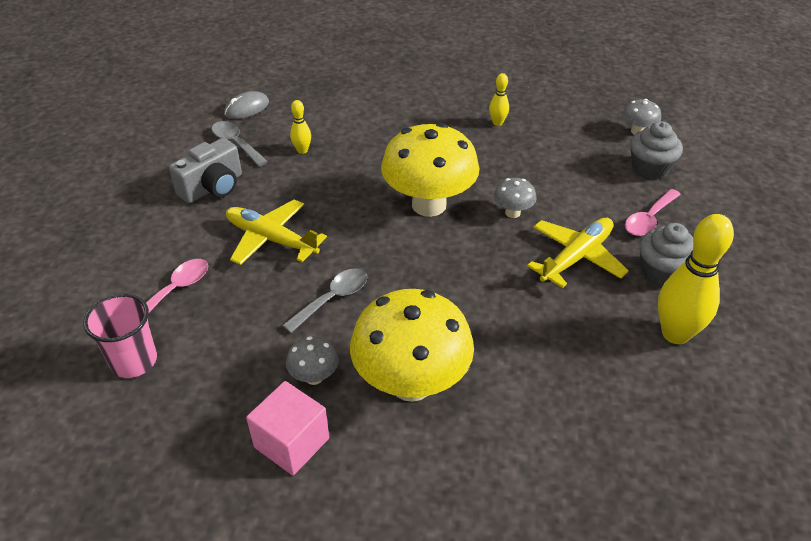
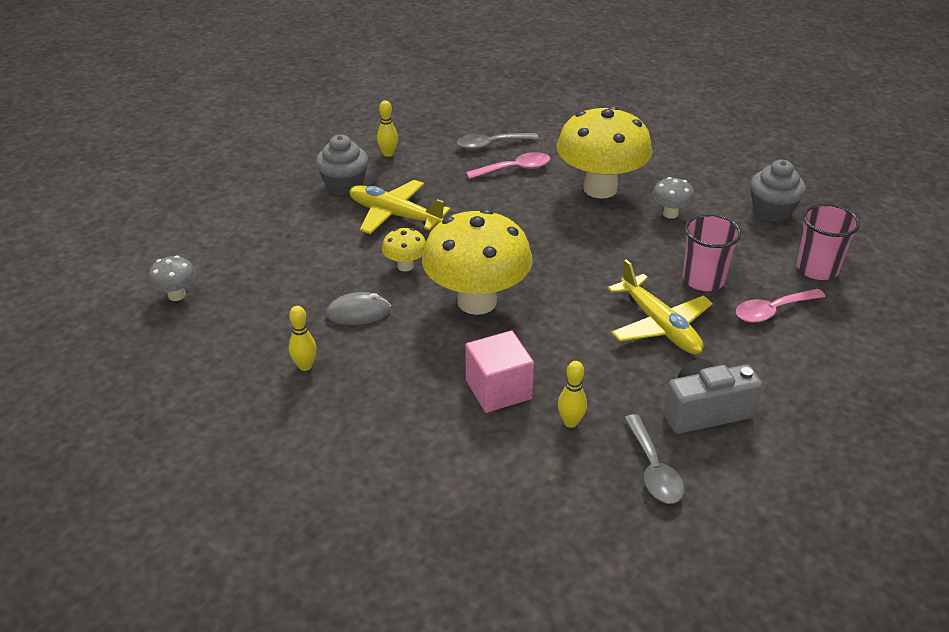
camera: 150 degrees left, 5 degrees down
(247, 108) = (613, 533): grey mouse -> grey mouse (358, 312)
(248, 300) = (703, 280): none -> pink cup
(291, 443) = (703, 187): pink cube -> pink cube (498, 389)
(332, 299) = (627, 256): grey spoon -> grey spoon (491, 144)
(512, 213) = (405, 266): grey mushroom -> yellow mushroom
(576, 257) = (395, 215): yellow plane -> yellow plane turned 45 degrees clockwise
(649, 219) = (297, 219): pink spoon -> pink spoon (515, 169)
(650, 168) = (227, 256): grey cupcake -> grey cupcake (772, 211)
(675, 334) = (388, 154): yellow bowling pin -> yellow bowling pin, size x0.48

